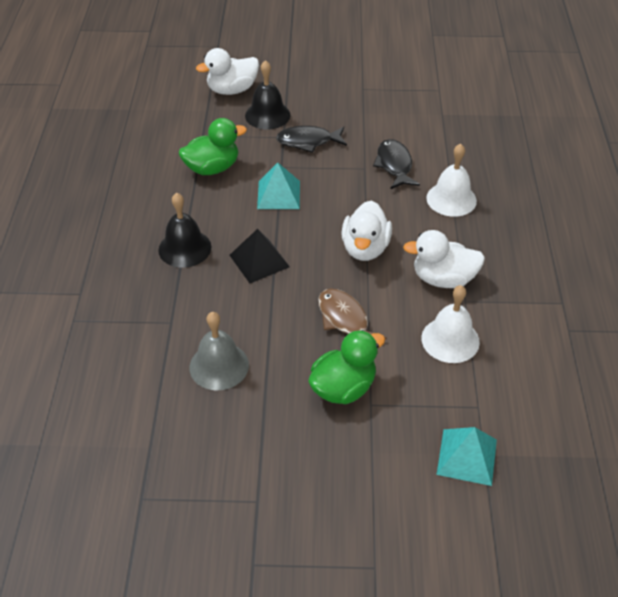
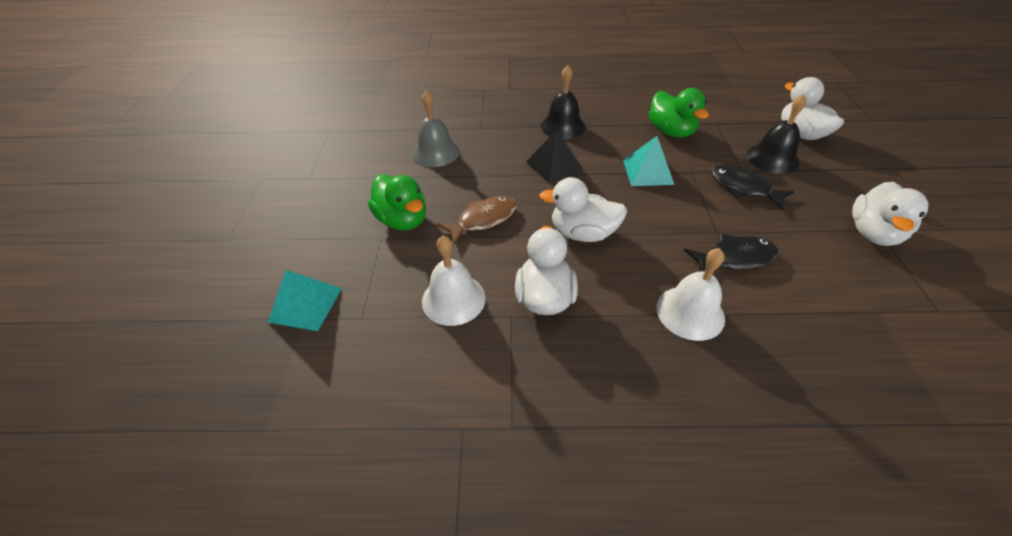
camera: 90 degrees right, 0 degrees up
(308, 141) = (743, 188): black fish -> black fish turned 45 degrees counterclockwise
(366, 92) = (873, 233): none -> white duck

